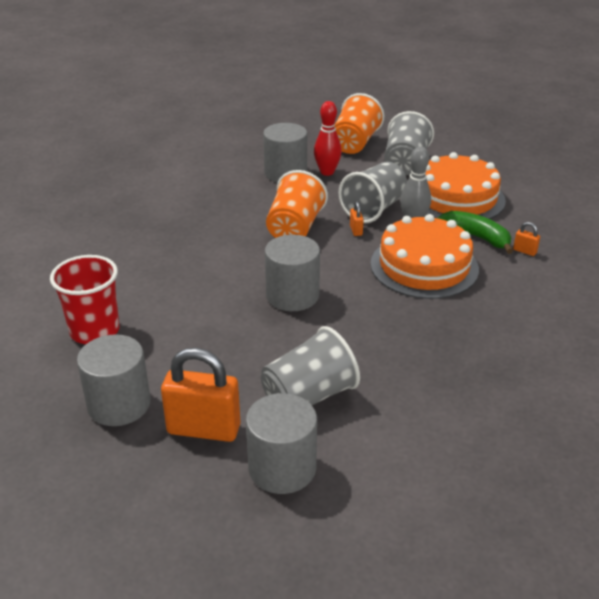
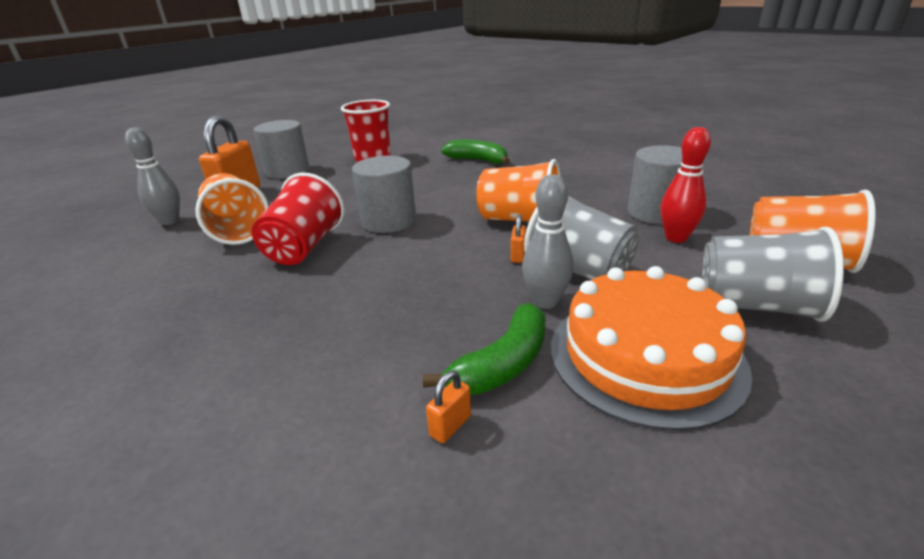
camera: 95 degrees right, 5 degrees down
(134, 251) = (478, 160): none -> green banana
(282, 468) = (170, 221): grey cylinder -> grey bowling pin
(309, 396) = (237, 230): grey cup -> orange cup
(347, 338) = (304, 247): none -> red cup
(356, 230) = (518, 256): orange padlock -> orange padlock turned 75 degrees counterclockwise
(424, 266) = (423, 303): orange cake -> none

